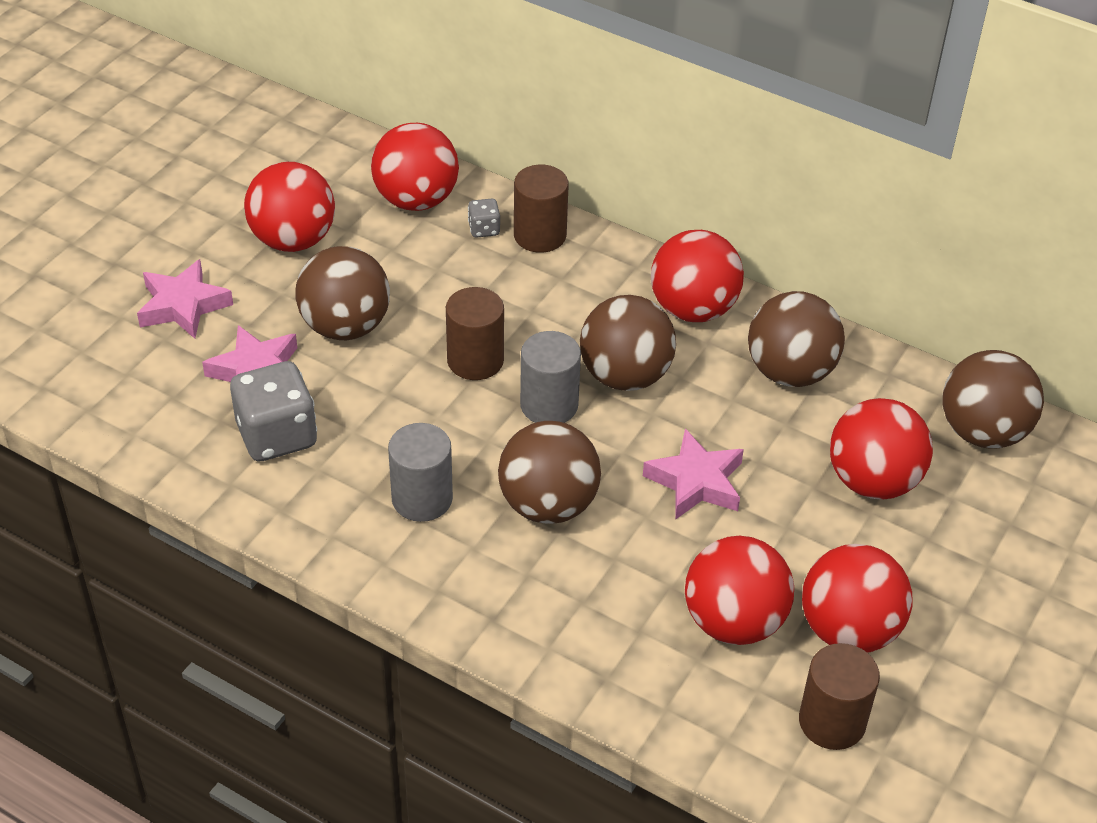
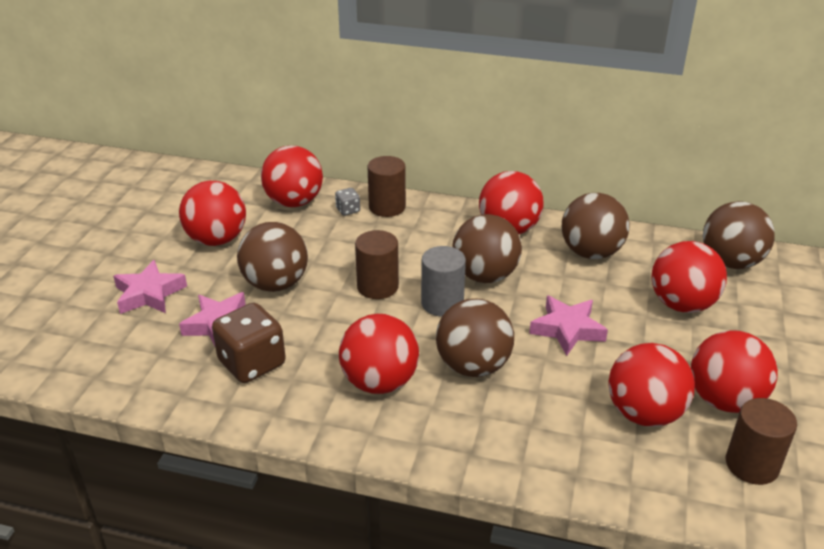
camera: 15 degrees left, 10 degrees down
(277, 435) = (252, 363): grey dice -> brown dice
(422, 498) = (379, 382): grey cylinder -> red ball

